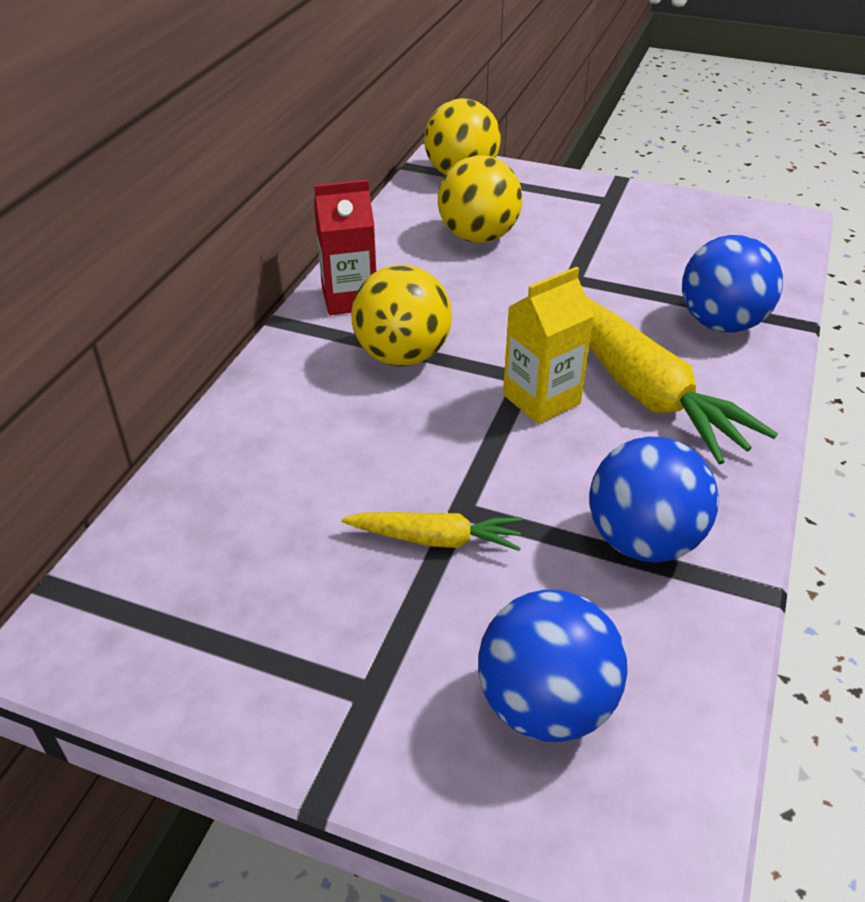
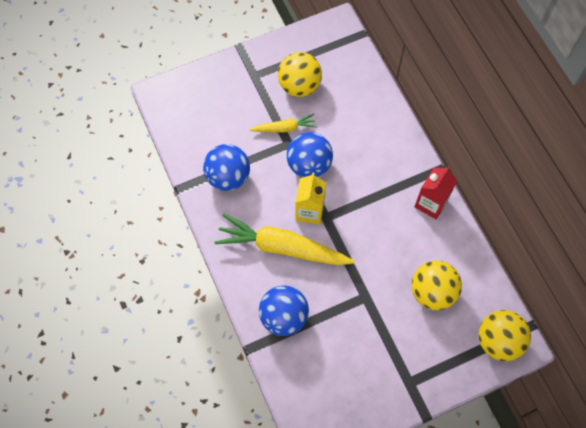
camera: 135 degrees right, 25 degrees up
(402, 356) = (376, 191): yellow ball -> yellow ball (299, 86)
(435, 539) = (284, 128): yellow carrot -> yellow carrot turned 150 degrees counterclockwise
(545, 704) = (212, 106): blue ball -> blue ball (309, 165)

